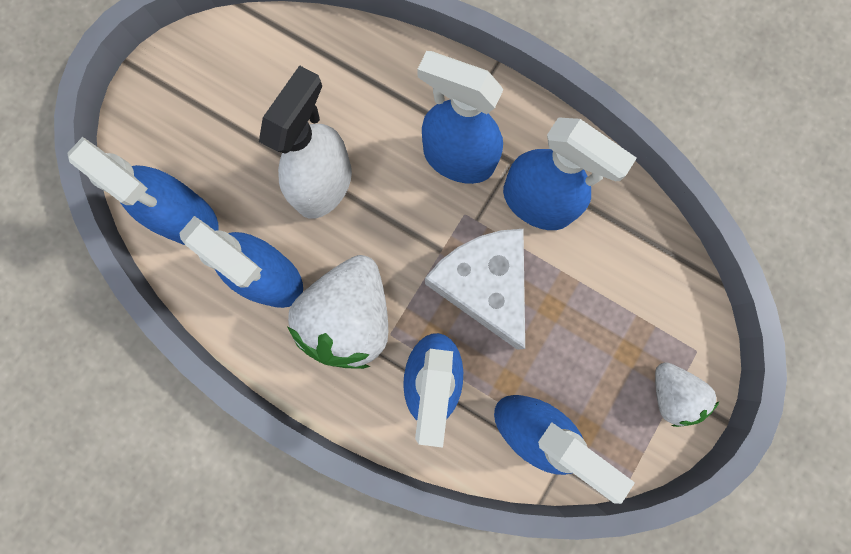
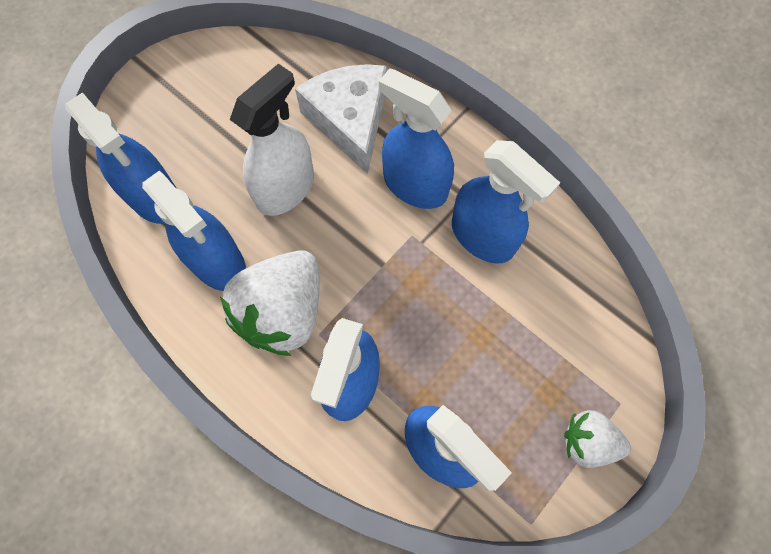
camera: 10 degrees right, 10 degrees down
(483, 285) = (417, 303): white cheese -> white cheese (350, 121)
(670, 394) = (588, 441): white strawberry -> white strawberry turned 120 degrees clockwise

